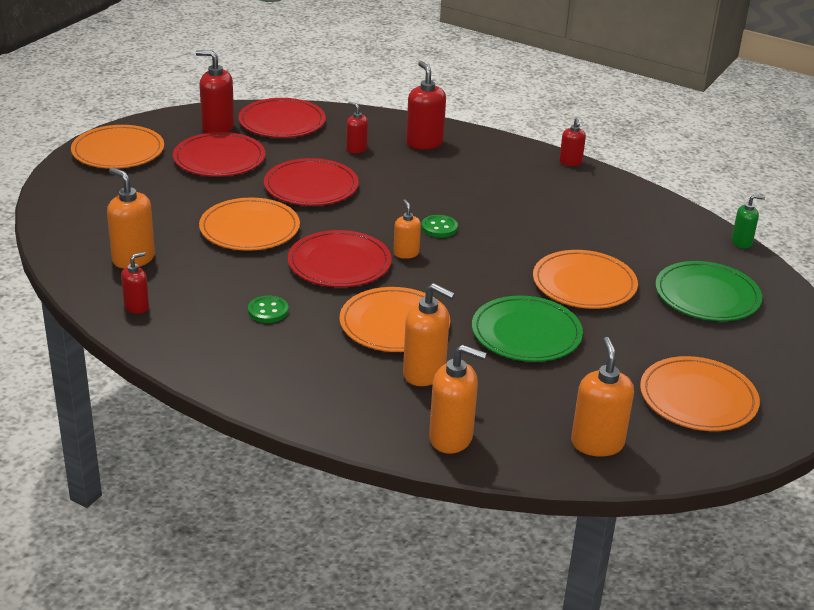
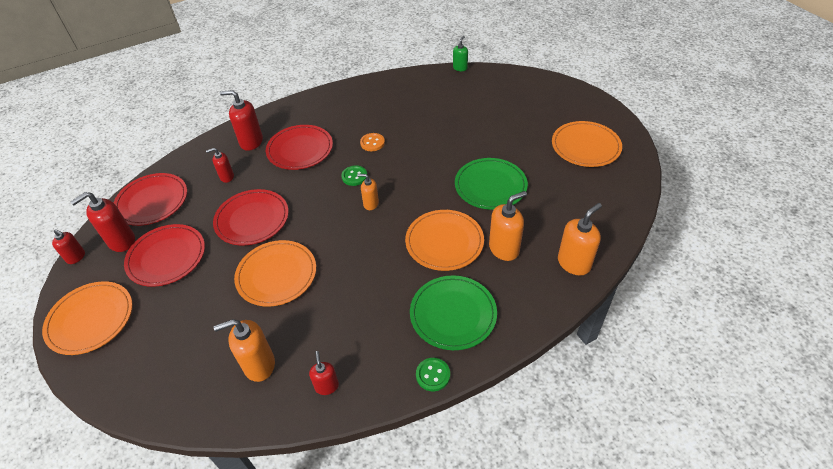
camera: 55 degrees left, 15 degrees up
(268, 311) = (386, 304): green button -> green button (433, 375)
(339, 263) = (357, 242): red plate -> red plate (300, 149)
(509, 221) = (372, 143): none -> orange button
(570, 162) = (331, 91): red soap dispenser -> red soap dispenser (76, 257)
(584, 284) = (458, 141): orange plate -> none
(597, 443) = (606, 202): orange soap dispenser -> none
(707, 295) = (499, 101): green plate -> green plate (453, 314)

